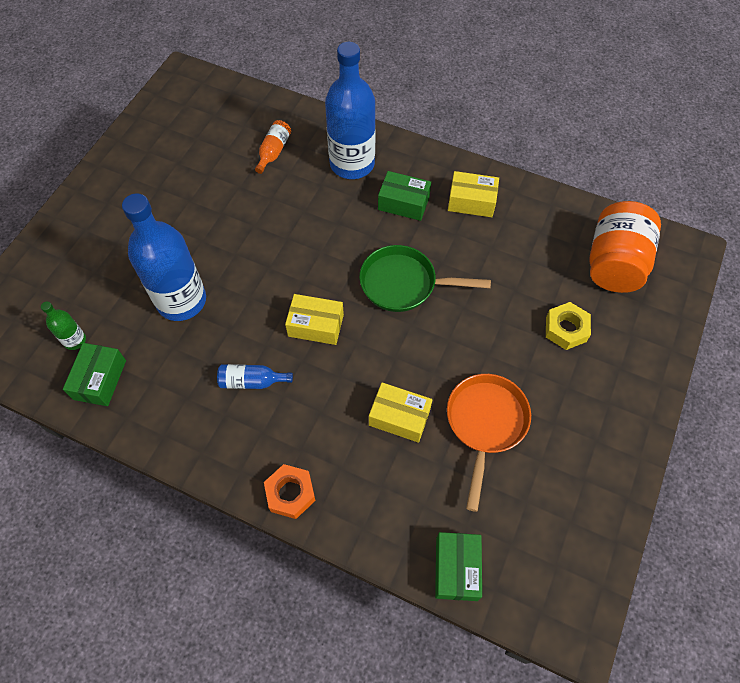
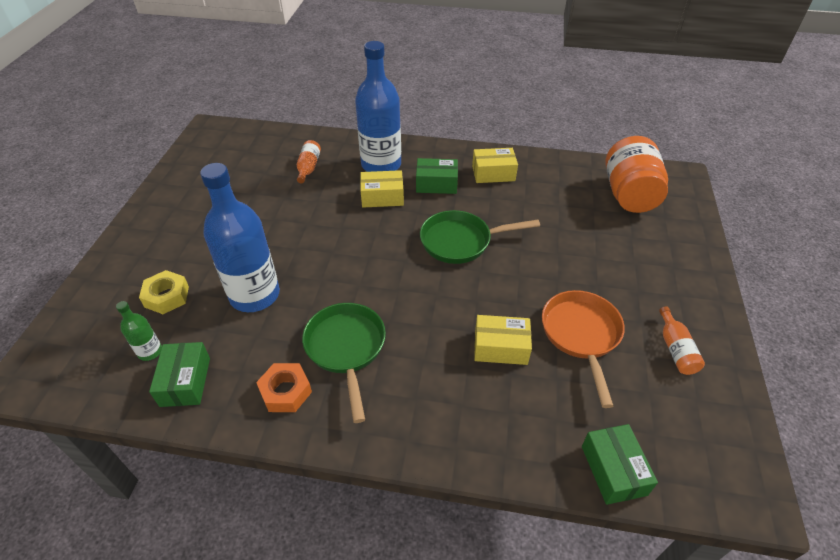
camera: 15 degrees left, 15 degrees down
(252, 381) = (346, 348): blue bottle -> green pan
(290, 493) = (420, 441): orange nut -> orange nut (285, 391)
(316, 325) = (392, 289): yellow box -> yellow box (382, 197)
(566, 329) = (614, 248): yellow nut -> yellow nut (167, 296)
(575, 463) = (675, 349): none -> orange bottle

